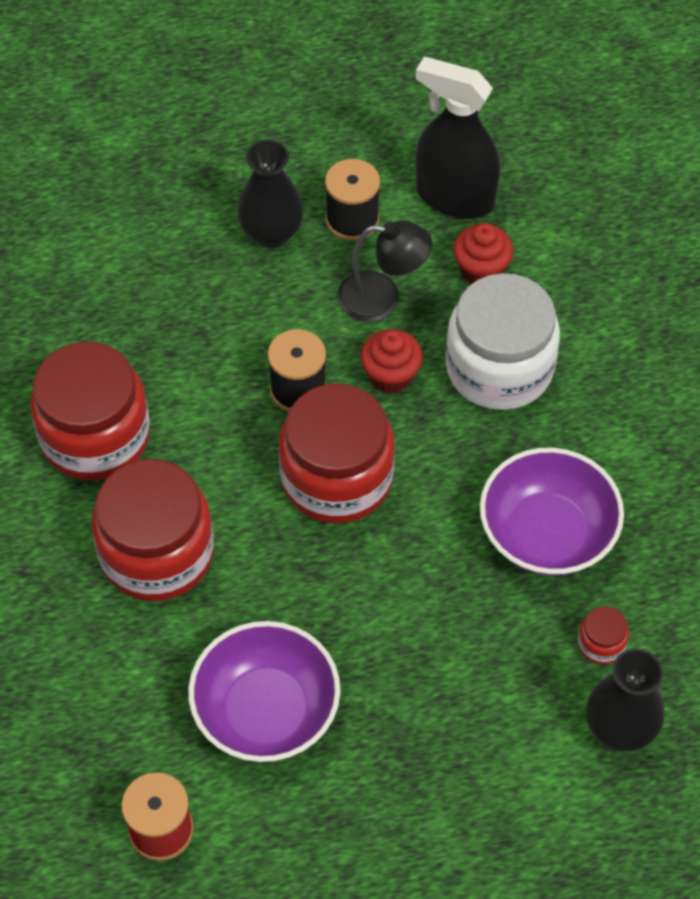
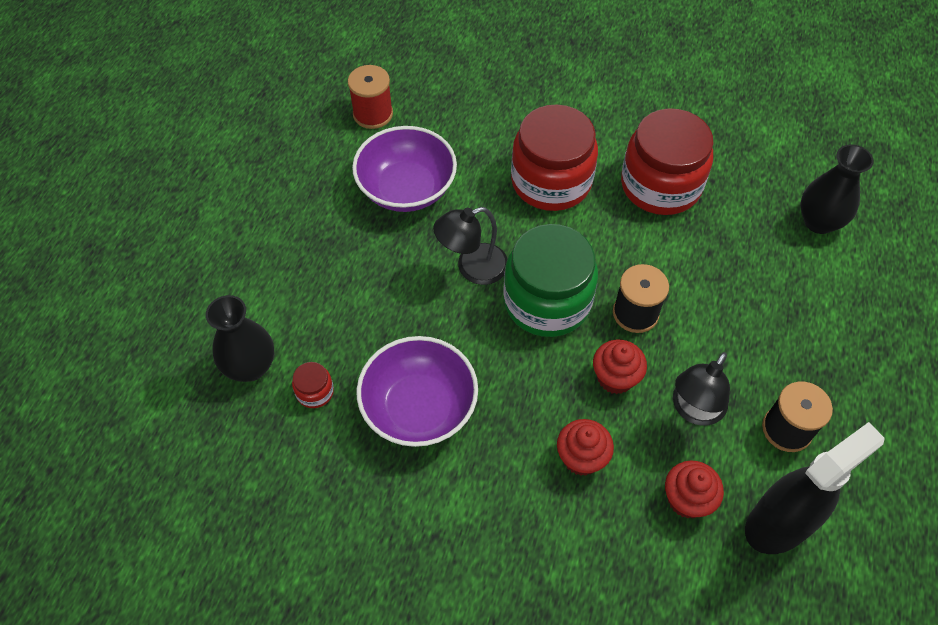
camera: 120 degrees right, 0 degrees up
(271, 233) = (796, 364): black vase -> black vase (819, 222)
(336, 478) = (547, 301): red jar -> green jar
(340, 574) = (472, 268): none -> black lamp
(499, 368) = (581, 458): white jar -> red cupcake

